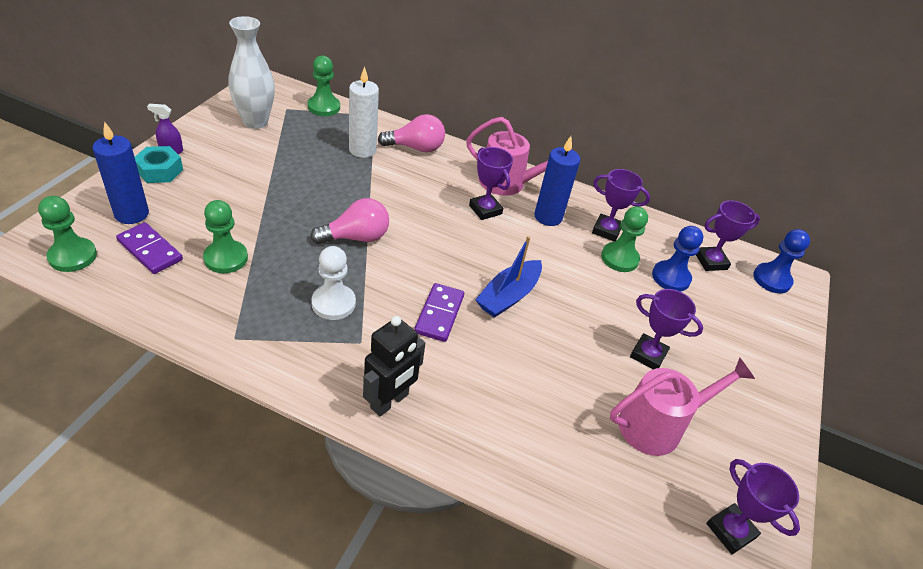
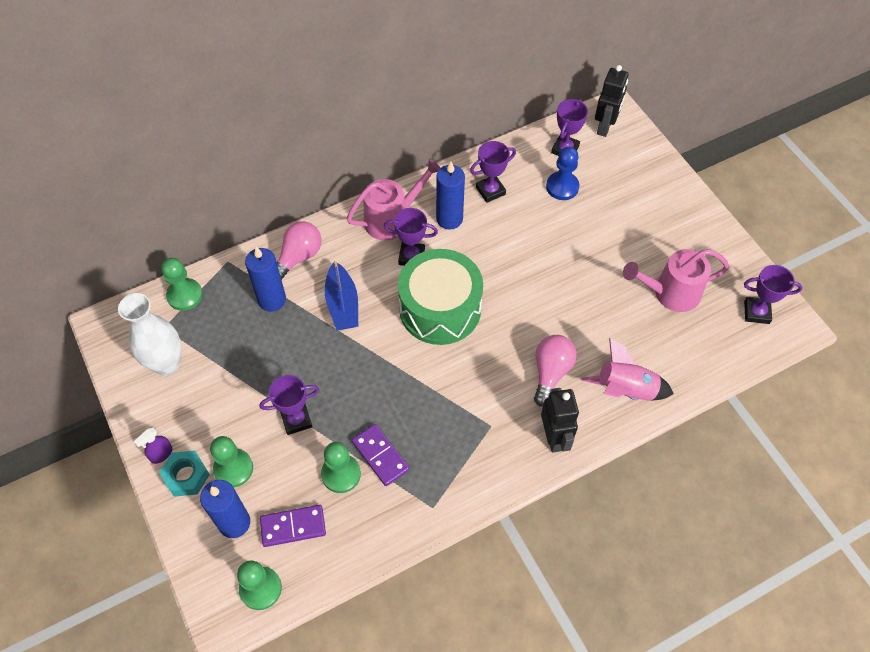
camera: 45 degrees left, 15 degrees up
(333, 303) = (441, 423): white pawn -> none
(356, 237) = (380, 367): pink light bulb -> pink light bulb (550, 372)
(362, 150) = (272, 300): white candle -> blue candle
(439, 314) = (498, 359): purple domino -> purple domino (380, 456)
(452, 250) = (440, 308): none -> green drum
(501, 440) = (625, 390): none -> pink rocket
(508, 296) = (510, 303): blue boat -> blue boat (342, 304)
(619, 258) = (523, 204): green pawn -> green pawn (233, 469)
(648, 355) = (616, 256): purple trophy -> purple trophy (296, 420)
(658, 425) = (670, 293): pink watering can -> pink watering can turned 120 degrees counterclockwise
(772, 279) = (605, 127): blue pawn -> black robot

